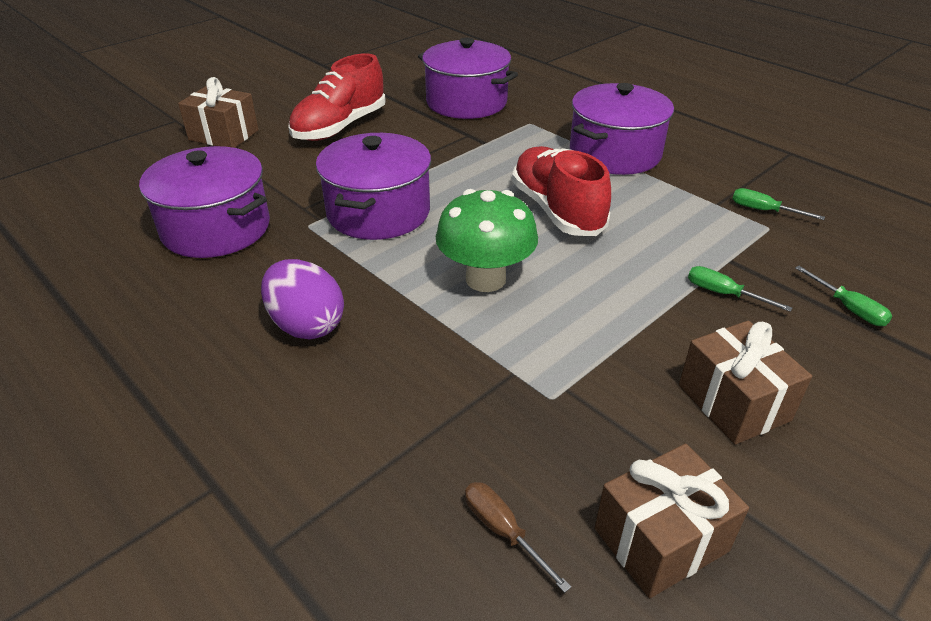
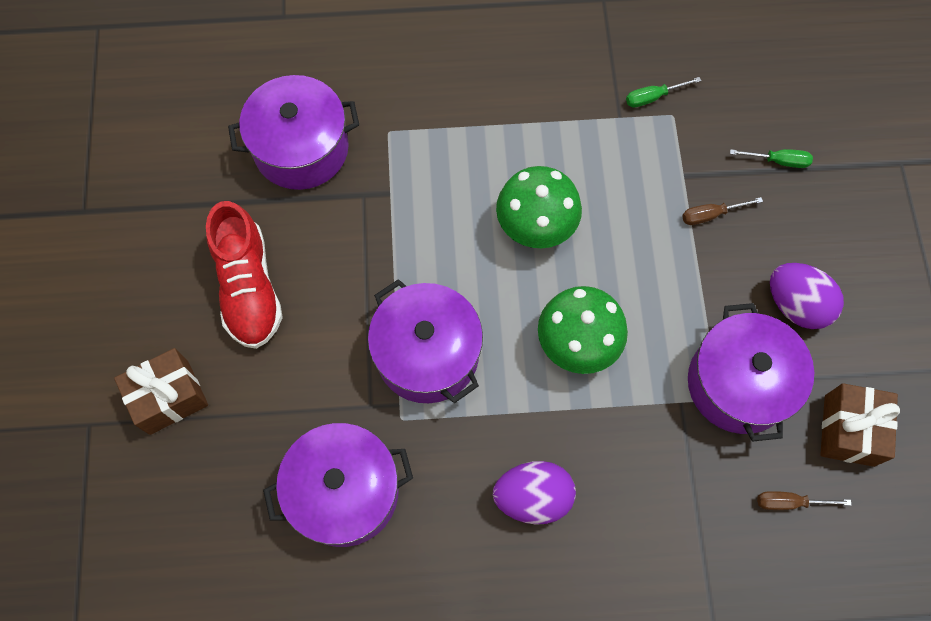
camera: 50 degrees left, 30 degrees up
(557, 210) = (535, 227): red shoe -> green mushroom
(615, 153) = (495, 115): purple pot -> purple pot (738, 383)
(723, 294) = (710, 215): green screwdriver -> brown screwdriver
(733, 402) = (796, 305): brown gift -> purple egg

